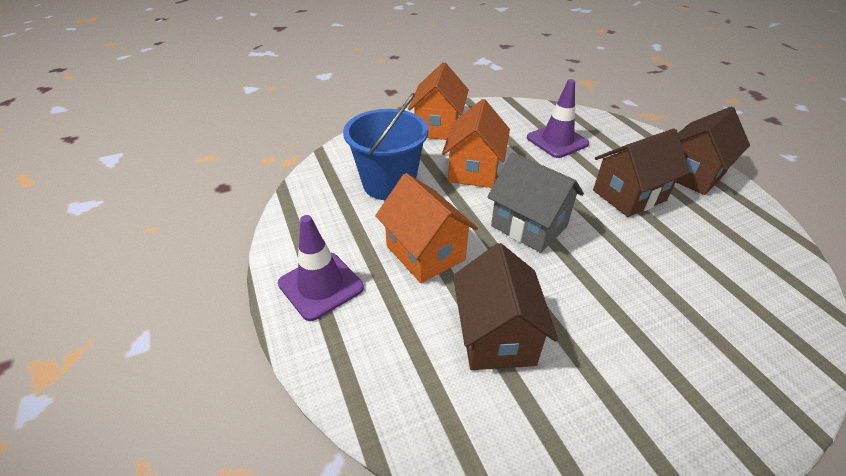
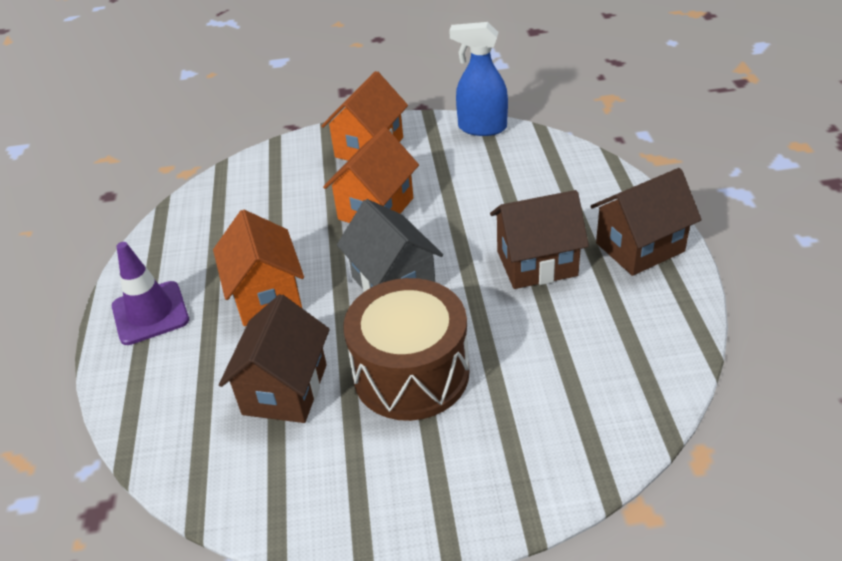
camera: 20 degrees right, 0 degrees up
(389, 184) = (273, 213): blue bucket -> none
(515, 106) = (481, 128): none -> blue spray bottle
(557, 141) = (501, 182): purple traffic cone -> none
(598, 300) = (411, 373): none -> brown drum

